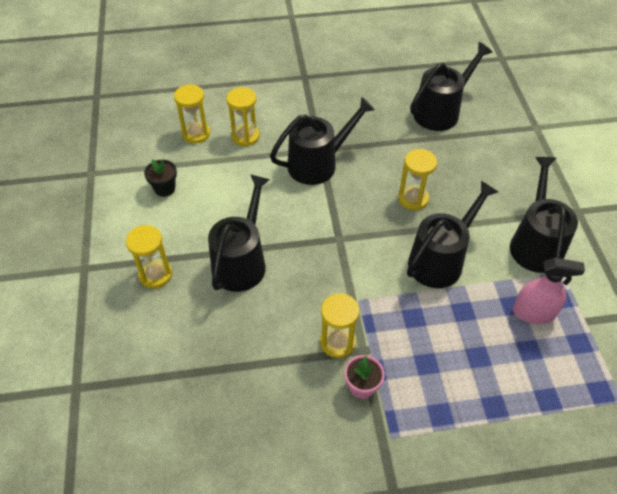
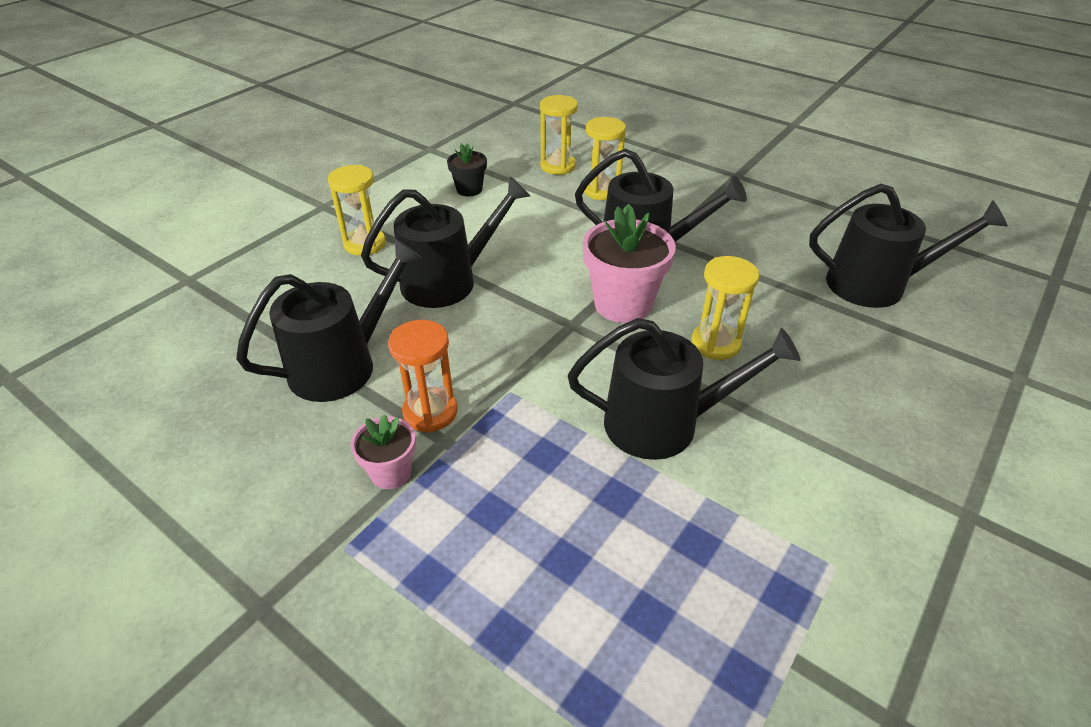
camera: 45 degrees right, 10 degrees down
(337, 342) = (430, 412): yellow hourglass -> orange hourglass
(347, 207) = (623, 304): none -> pink flower pot
(533, 313) = (717, 578): pink spray bottle -> none
(535, 244) = (834, 502): black watering can -> black watering can (342, 365)

